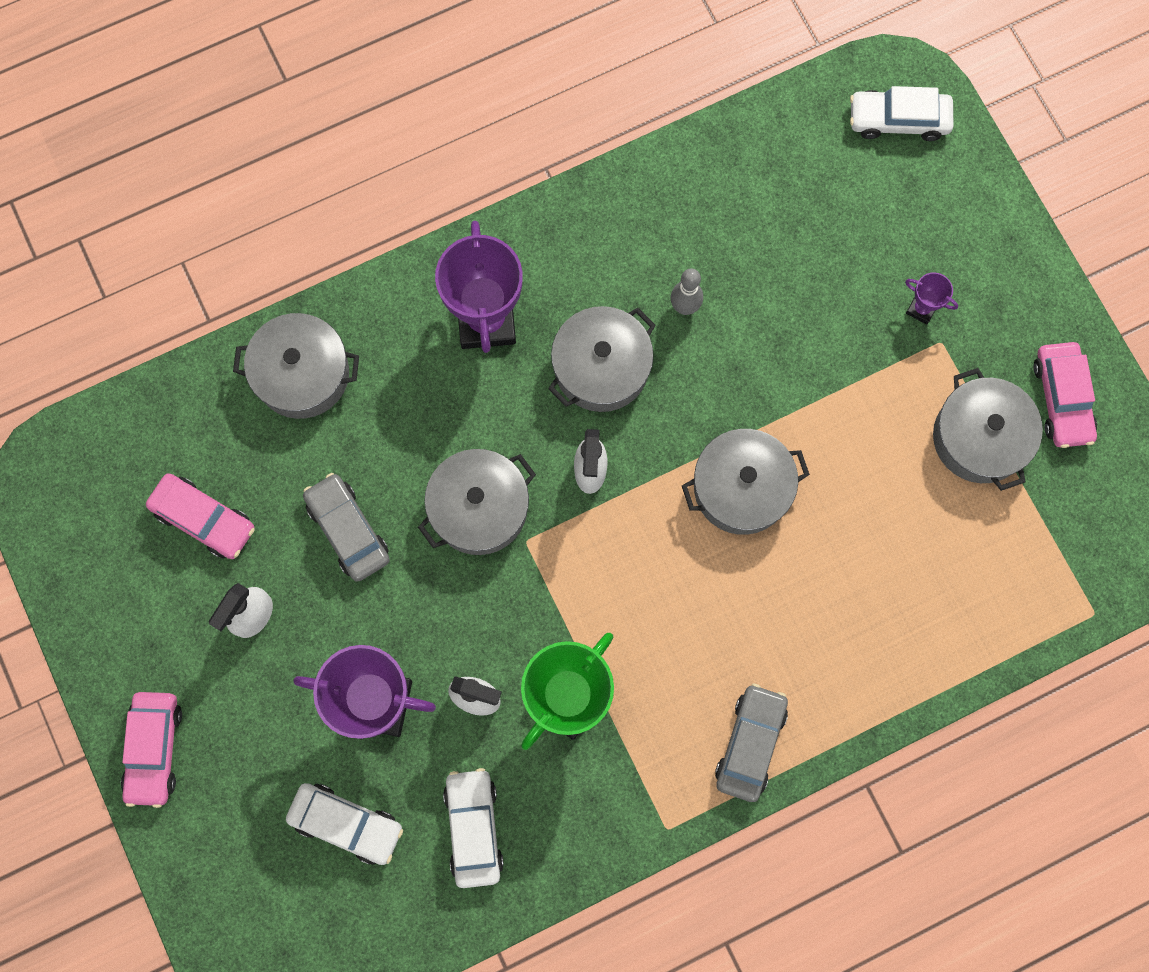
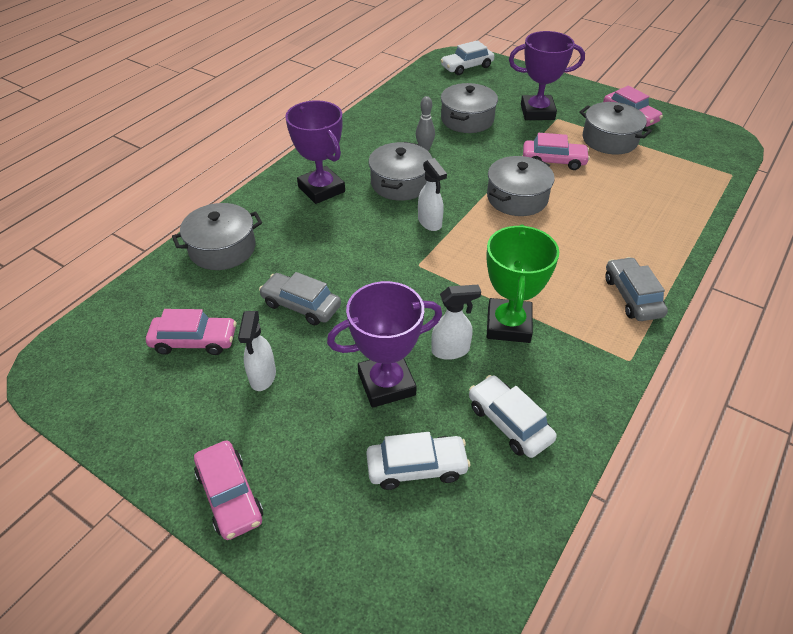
camera: 30 degrees left, 30 degrees down
(479, 508) = (378, 262): grey pot -> grey pot (467, 119)
(854, 439) = (553, 161): none -> pink car
(921, 309) = (537, 112): purple trophy -> purple trophy, size x2.26

